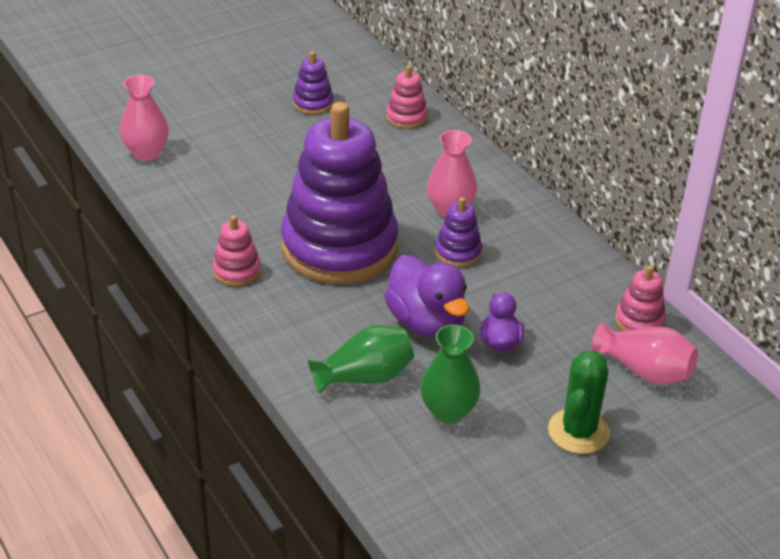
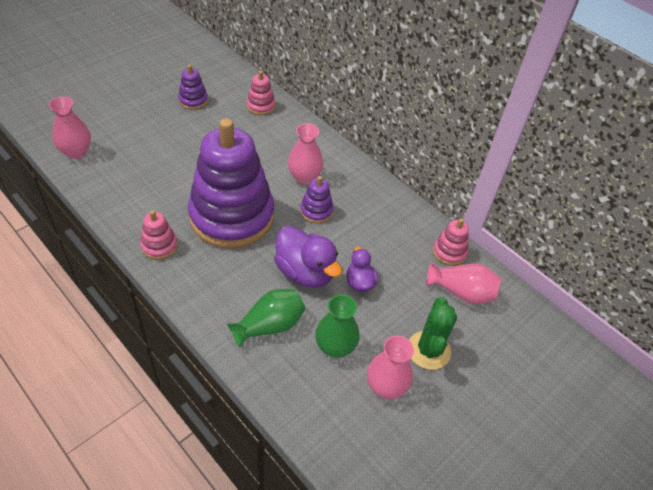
camera: 15 degrees left, 10 degrees up
(507, 464) = (385, 387): none -> pink vase

